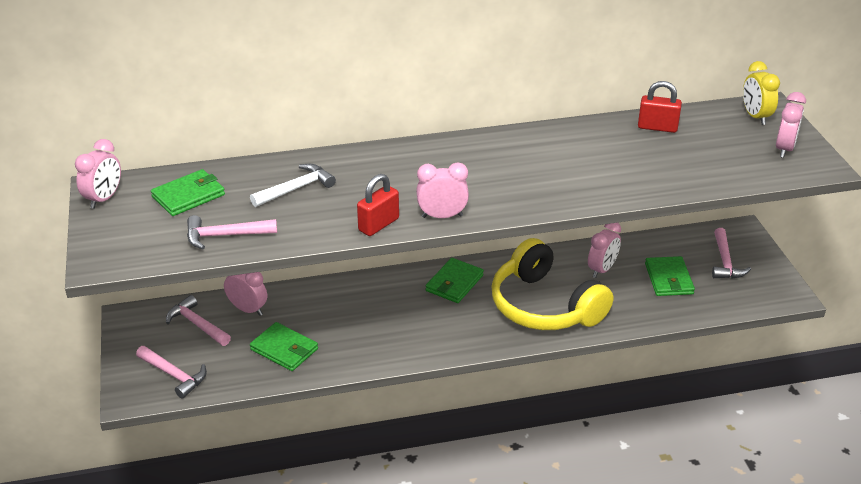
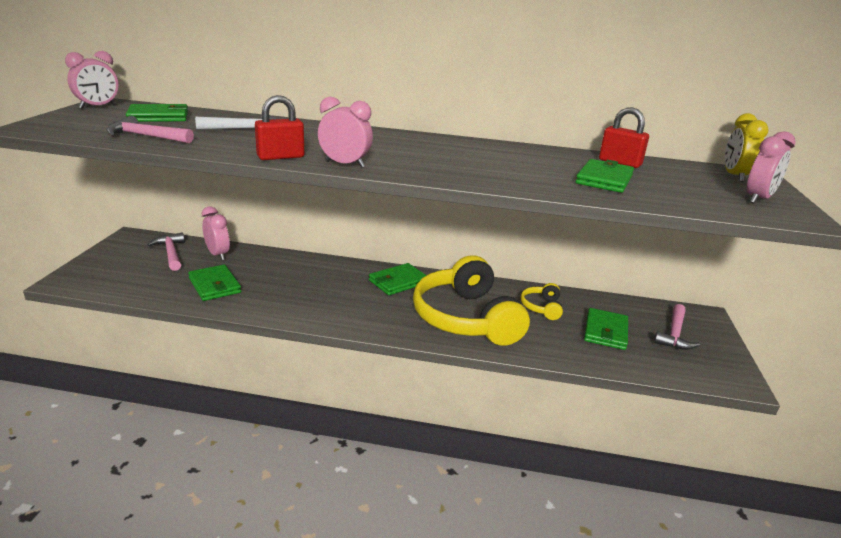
camera: 20 degrees right, 10 degrees down
(174, 375) = (114, 277): pink hammer -> none
(602, 270) = (541, 307): pink clock -> yellow headphones
(659, 161) = (604, 179): none -> green wallet

